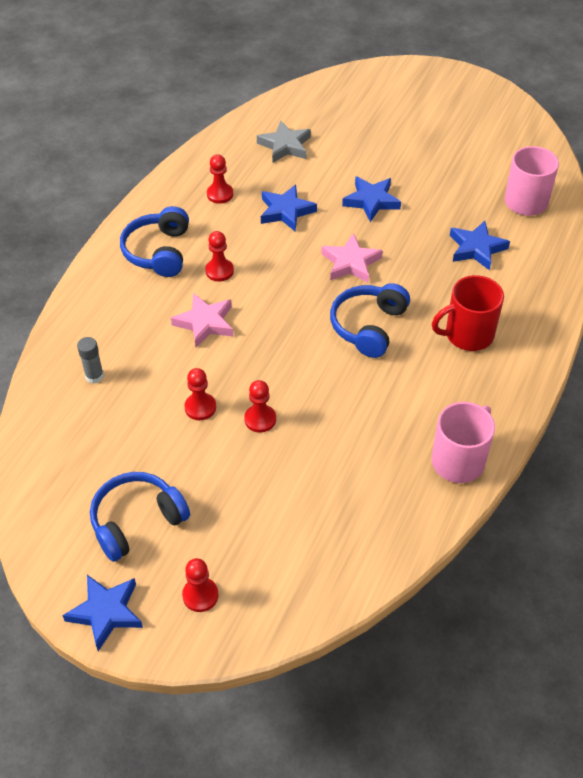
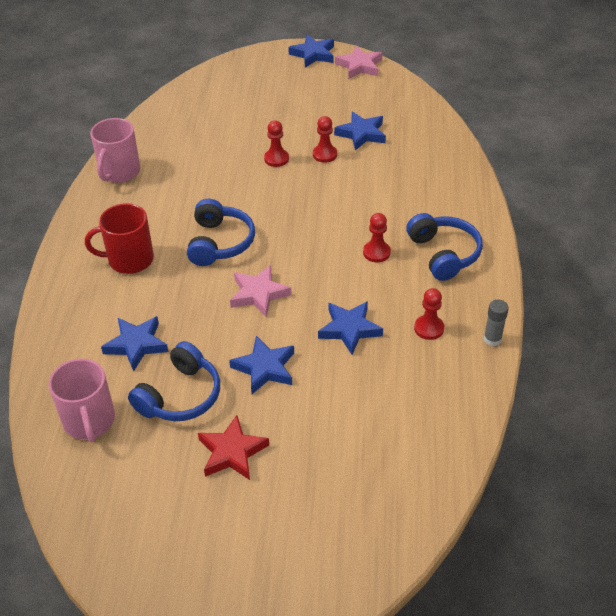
camera: 160 degrees right, 5 degrees down
(94, 376) = (417, 152): grey glue stick -> grey glue stick (492, 339)
(137, 521) = (324, 91): blue headphones -> blue headphones (180, 396)
(138, 425) = (361, 134): none -> blue star
(200, 595) = (264, 72): red pawn -> none
(205, 323) = (360, 208): pink star -> pink star (359, 66)
(285, 146) = (397, 413): grey star -> none
(419, 154) = (232, 452): none -> red star
(468, 334) = (129, 259): red mug -> red mug turned 150 degrees counterclockwise

